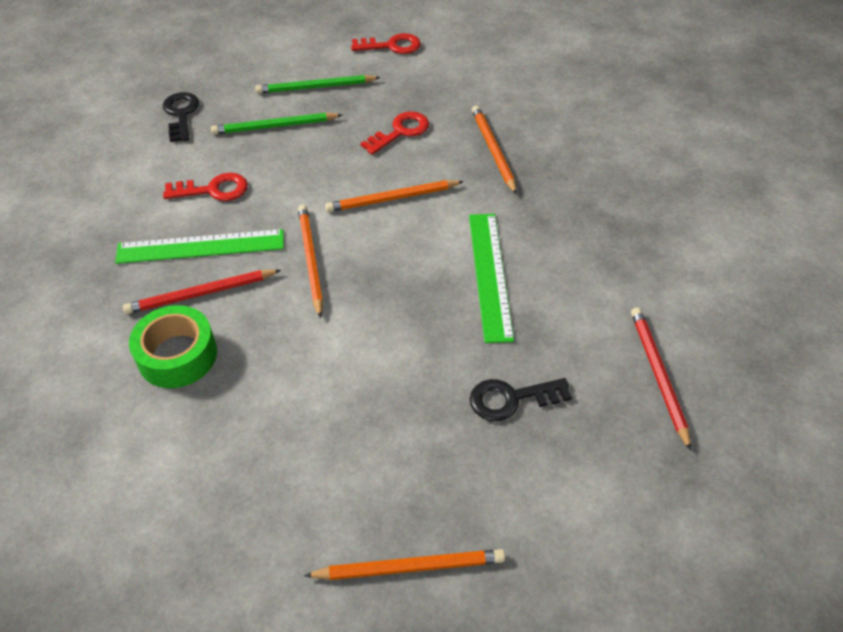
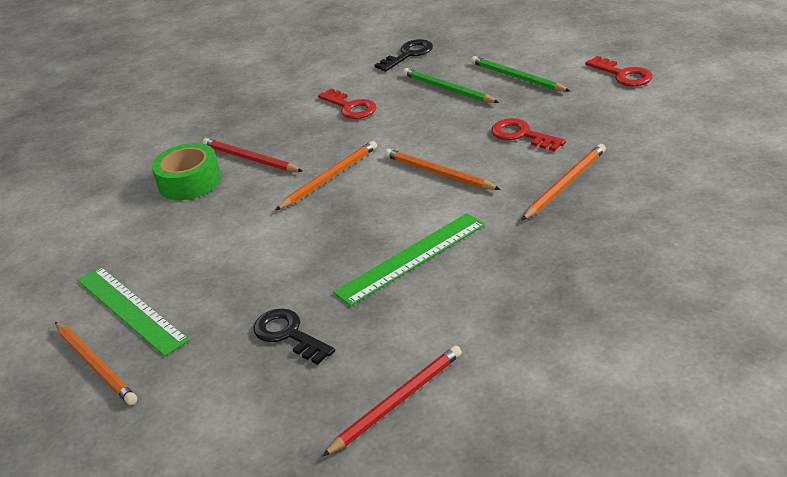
camera: 60 degrees right, 15 degrees down
(201, 246) = (292, 134): green ruler -> green ruler (131, 309)
(400, 131) = (522, 135): red key -> red key turned 150 degrees counterclockwise

